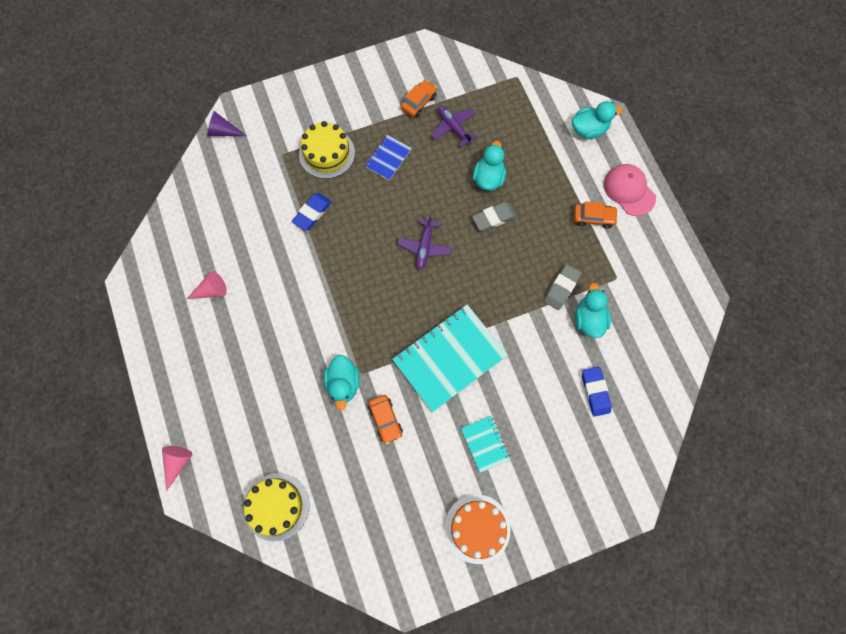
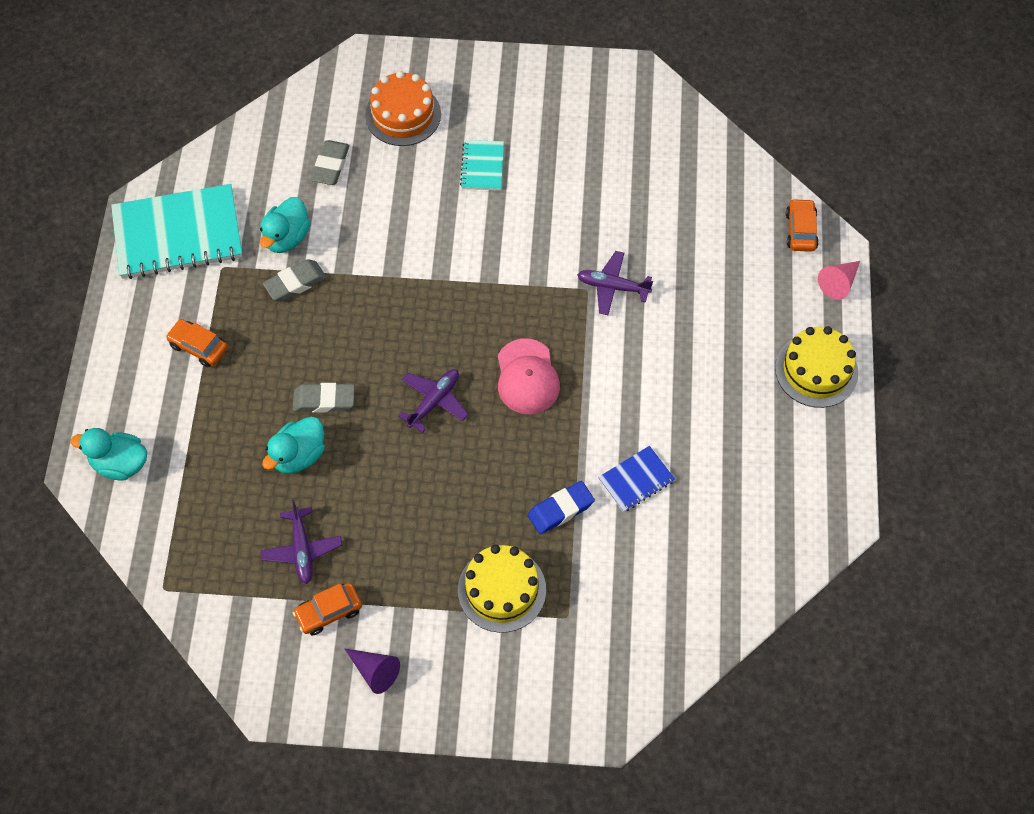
camera: 155 degrees left, 10 degrees down
(211, 291) = (736, 462): pink cone -> none
(223, 131) = (640, 694): purple cone -> purple cone (375, 671)
(276, 506) = (739, 199): yellow cake -> yellow cake (816, 370)
(343, 384) = (612, 287): turquoise duck -> purple plane
(385, 420) = (581, 232): orange car -> orange car (800, 230)
(388, 158) = (418, 544): blue notebook -> blue notebook (636, 480)
(449, 358) = (474, 263): turquoise notebook -> turquoise notebook (178, 234)
(477, 528) = (533, 99): orange cake -> orange cake (403, 115)
(595, 392) = (331, 165): blue eraser -> grey eraser
(629, 190) = (129, 361): pink cap -> pink cap (527, 377)

